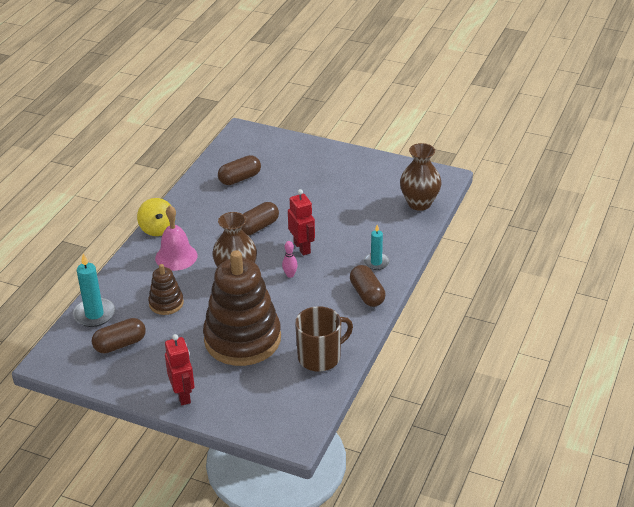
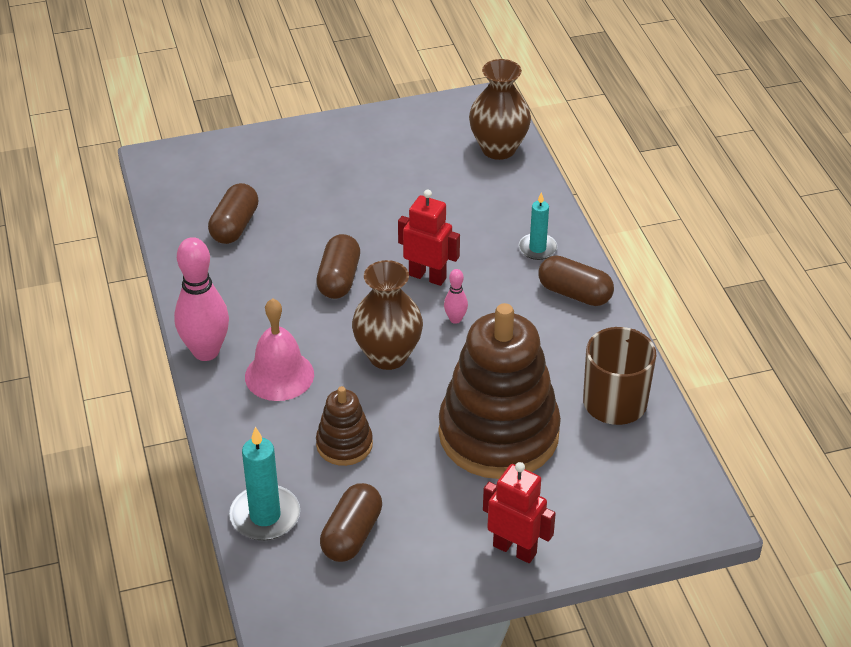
camera: 40 degrees left, 5 degrees up
(157, 229) = (206, 351): yellow spinning top -> pink bowling pin

